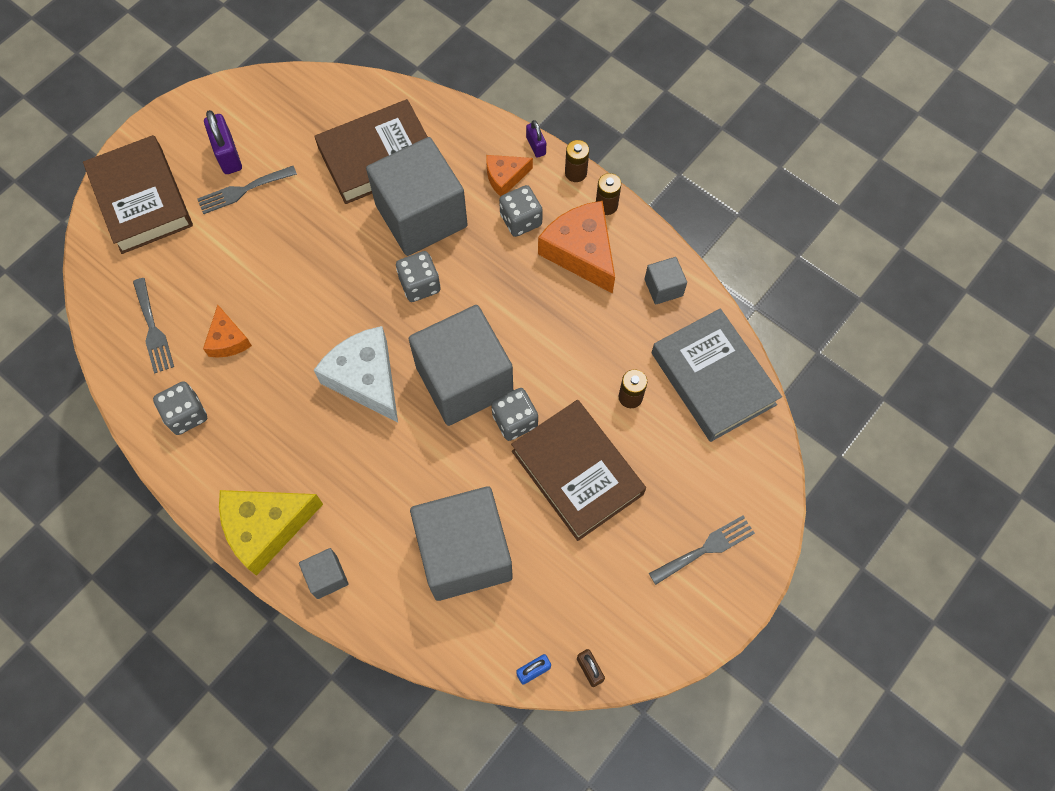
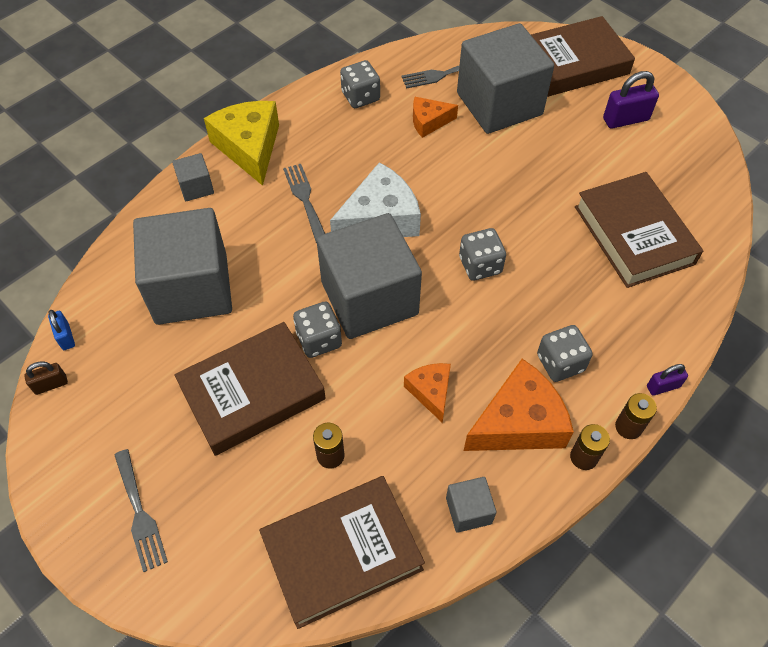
camera: 95 degrees right, 10 degrees down
(242, 190) = (586, 130): grey fork -> grey fork (305, 199)
(421, 216) = (562, 270): grey cube -> grey cube (499, 104)
(505, 177) = (616, 351): orange cheese -> orange cheese (431, 392)
(713, 379) = (342, 553): grey book -> brown book

